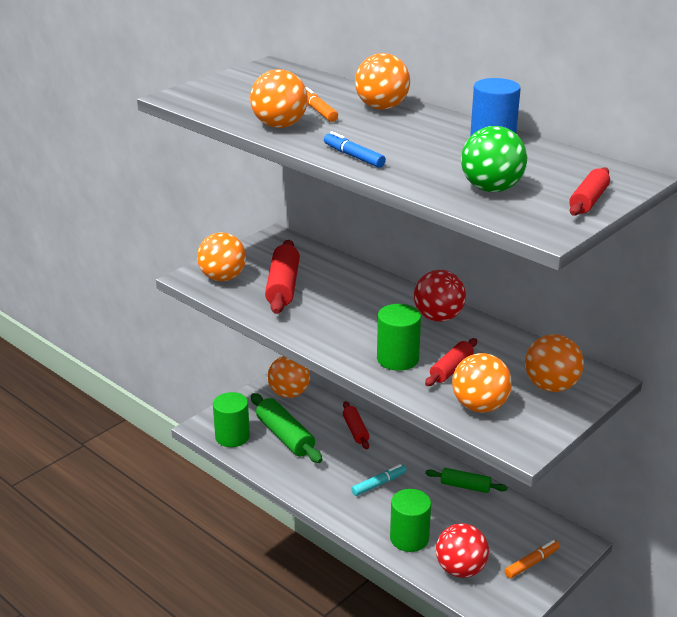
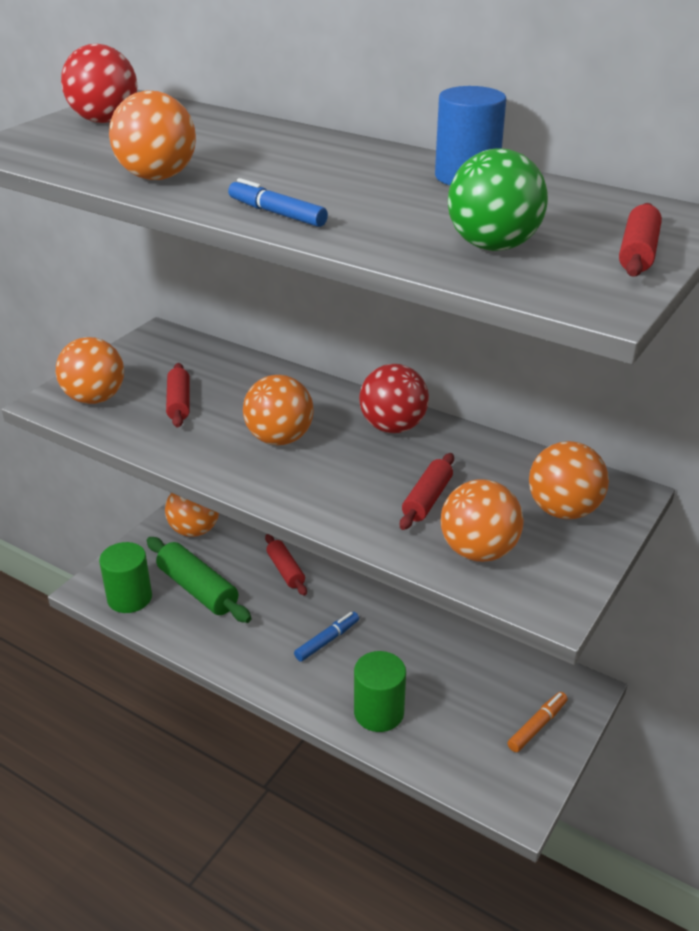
camera: 10 degrees left, 5 degrees up
(283, 286) = (179, 403): red rolling pin -> red rolling pin, size x0.61
(318, 111) = (209, 154): orange marker -> none
(378, 484) = (327, 641): turquoise marker -> blue marker
(382, 107) = (298, 144): orange ball -> orange ball (279, 439)
(397, 359) = (352, 492): green cylinder -> none
(460, 569) = (451, 748): red ball -> red ball (105, 121)
(465, 486) = (434, 630): green rolling pin -> none

